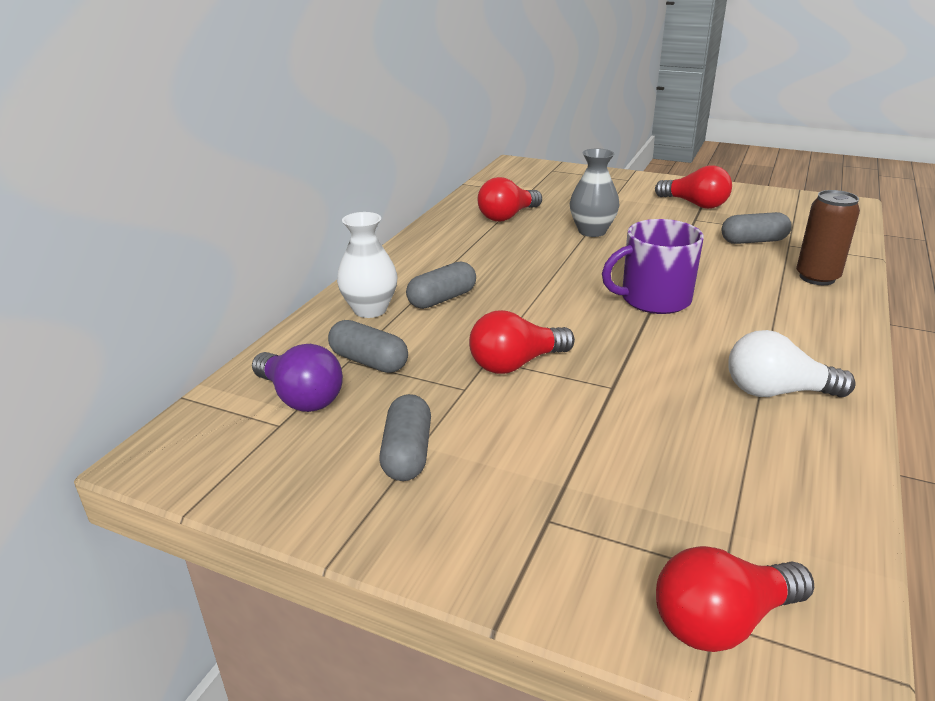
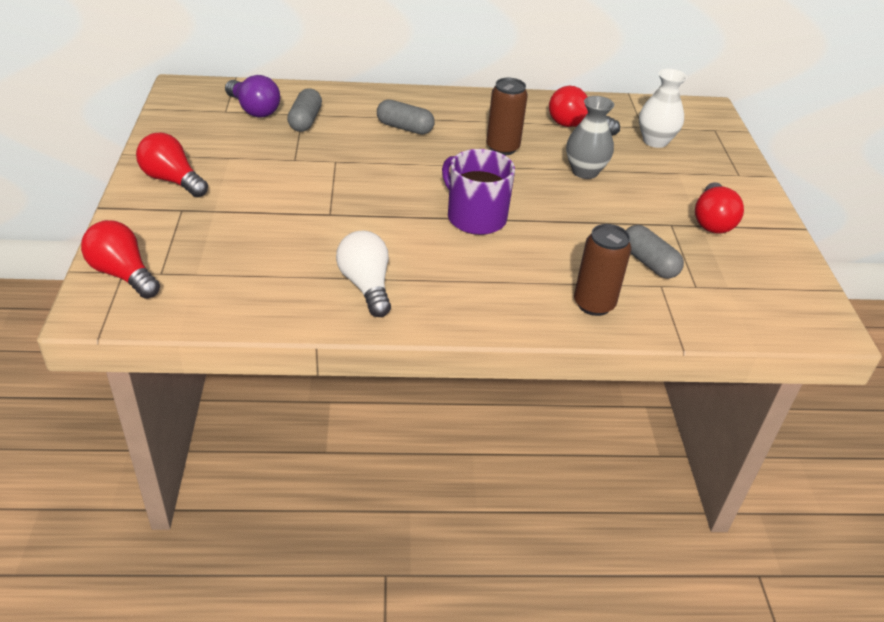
camera: 60 degrees right, 10 degrees up
(301, 398) = (254, 110): purple light bulb -> purple light bulb turned 60 degrees counterclockwise
(370, 310) = (369, 105): white vase -> white vase (655, 141)
(407, 453) = (219, 155): grey capsule -> none
(515, 364) = (335, 172): red light bulb -> red light bulb (172, 180)
(524, 257) = (502, 148): none -> brown can

